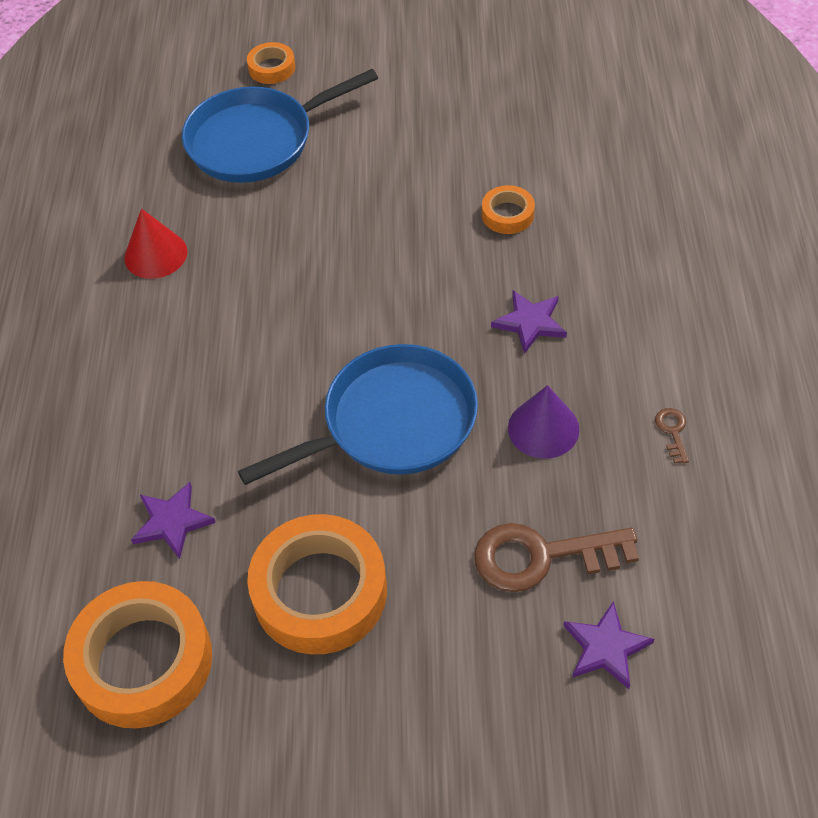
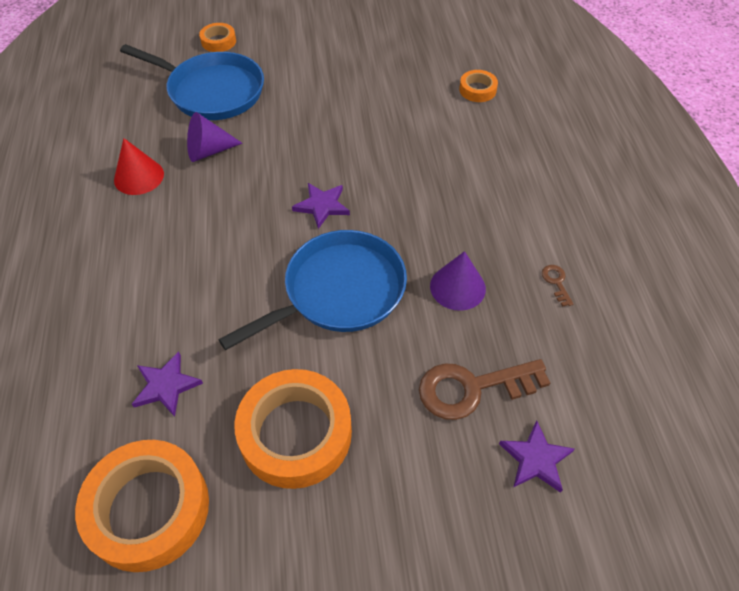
camera: 10 degrees left, 0 degrees up
(246, 225) = (209, 151): none -> purple cone
(257, 141) = (212, 91): blue pan -> blue pan turned 120 degrees counterclockwise
(507, 214) = (406, 133): orange tape -> orange tape (477, 90)
(530, 323) = (435, 209): purple star -> purple star (322, 206)

